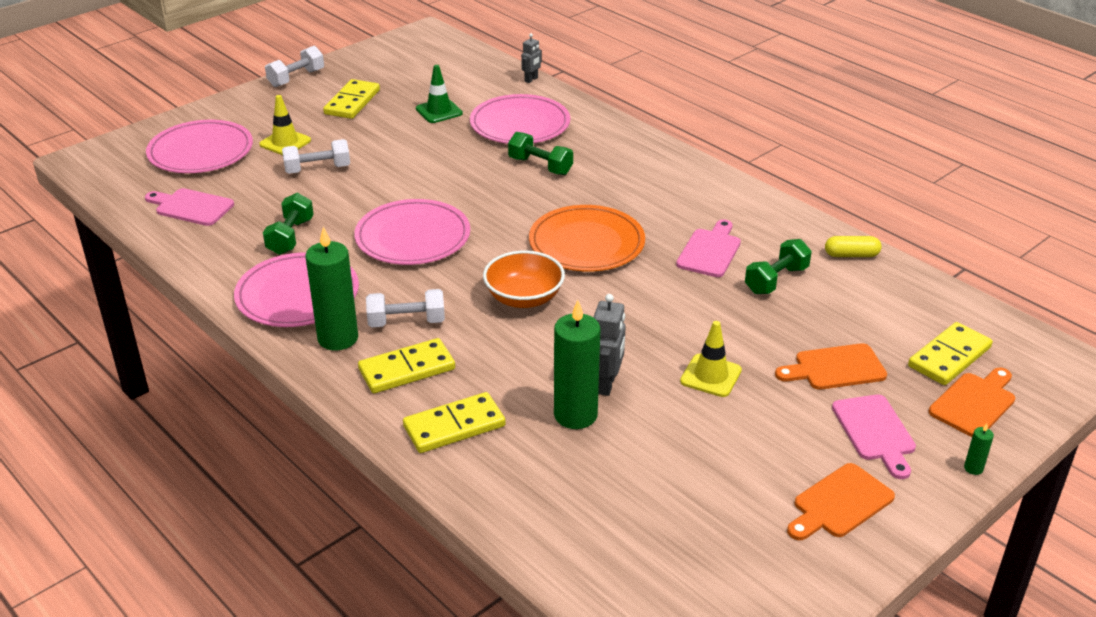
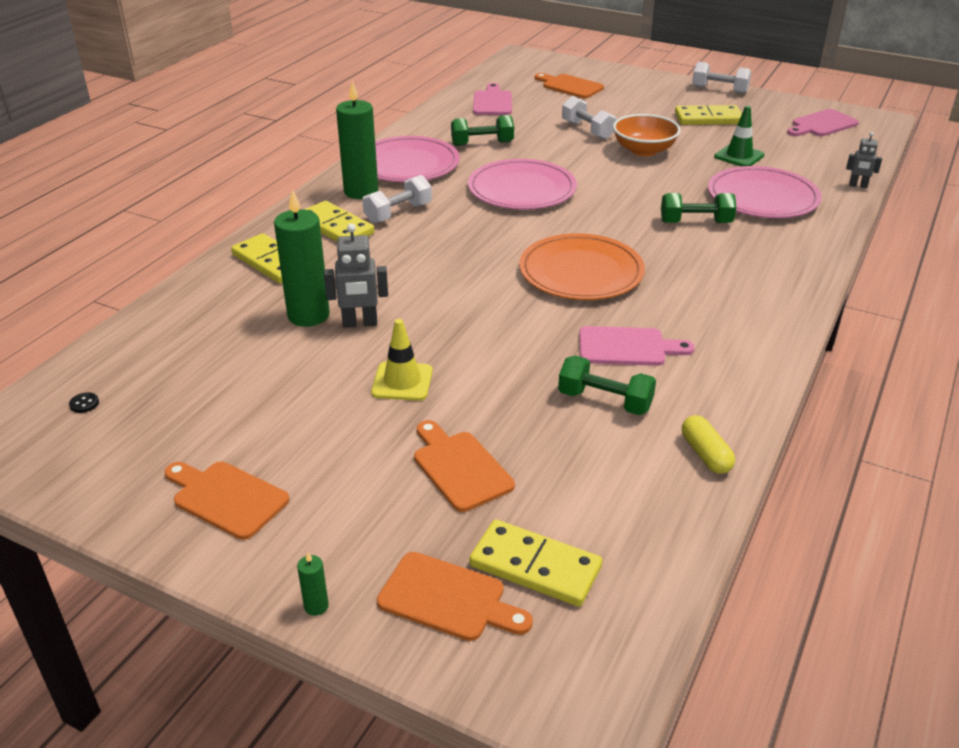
camera: 70 degrees right, 0 degrees up
(201, 151) = (570, 86): pink plate -> orange cutting board
(285, 142) = (614, 110): yellow traffic cone -> none
(406, 322) = (398, 213): white dumbbell -> white dumbbell turned 75 degrees clockwise
(524, 298) = (467, 257): orange bowl -> orange bowl (644, 150)
(540, 166) = (695, 222): green dumbbell -> green dumbbell turned 75 degrees clockwise
(665, 594) = (84, 404): none -> black button
(875, 432) = (355, 512): pink cutting board -> pink cutting board (822, 124)

